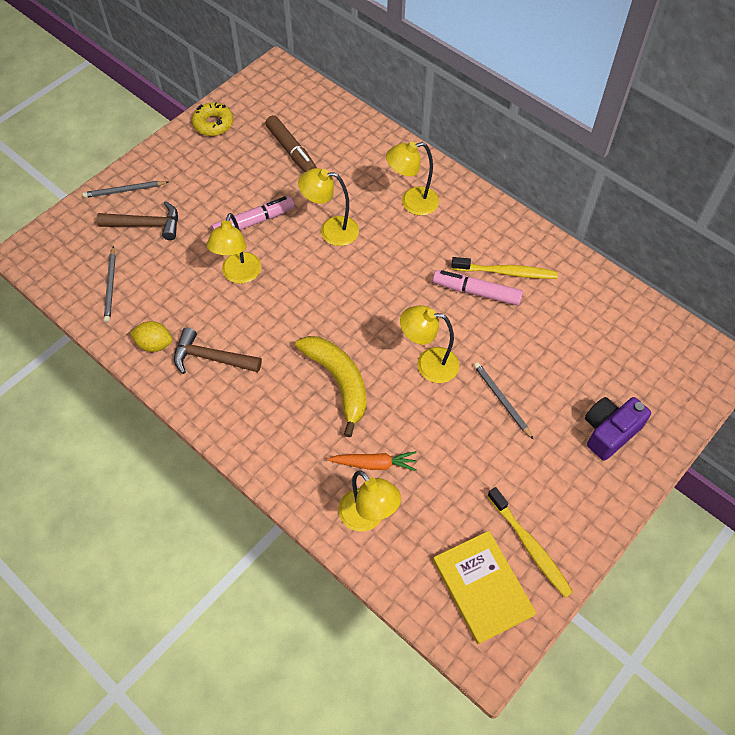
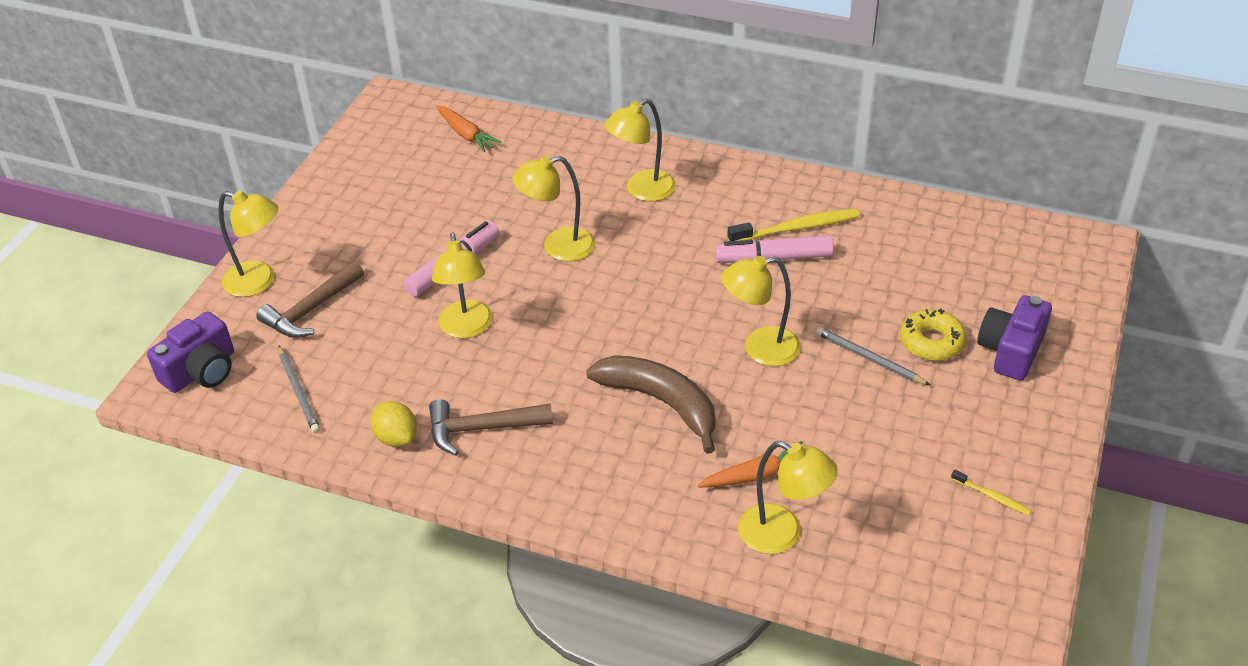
camera: 20 degrees left, 15 degrees down
(59, 248) = (201, 371): none -> purple camera
(124, 191) = (259, 281): grey pencil -> yellow lamp
(146, 225) = (311, 310): brown hammer -> brown hammer turned 150 degrees clockwise
(154, 344) = (396, 437): yellow lemon -> yellow lemon turned 60 degrees clockwise
(213, 124) = (340, 178): yellow donut -> yellow donut (931, 342)
(291, 150) = (459, 178): brown marker -> none
(313, 115) = (466, 134): none -> orange carrot
(339, 382) = (661, 402): yellow banana -> brown banana
(483, 587) = (963, 559): yellow book -> none
(530, 546) = (992, 497): yellow toothbrush -> yellow toothbrush, size x0.51

